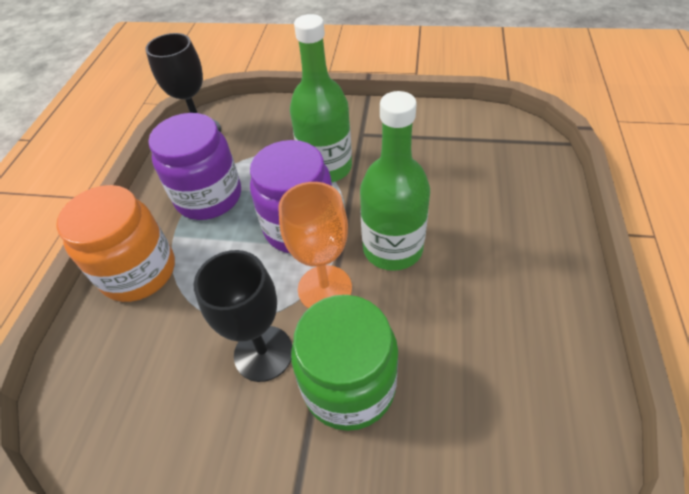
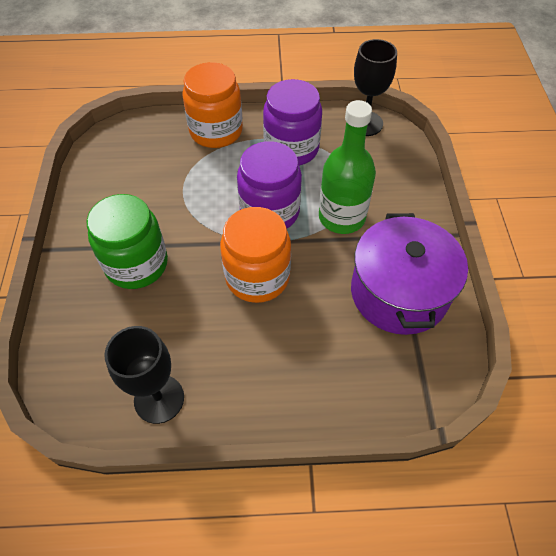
camera: 75 degrees right, 5 degrees up
(263, 353) = (158, 213): black goblet -> black goblet (159, 399)
(324, 288) = (213, 238): orange goblet -> none
(392, 248) = (257, 277): green bottle -> orange jar
(427, 141) = (399, 292): none -> purple pot

